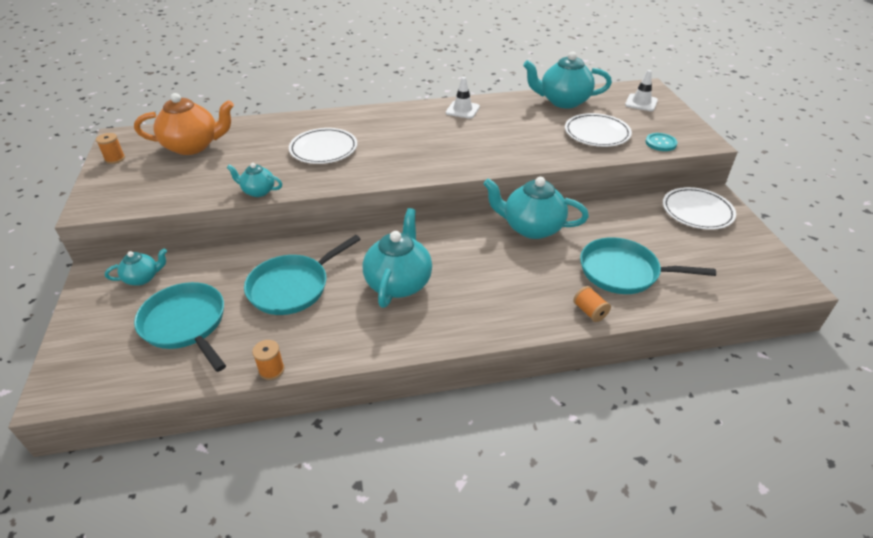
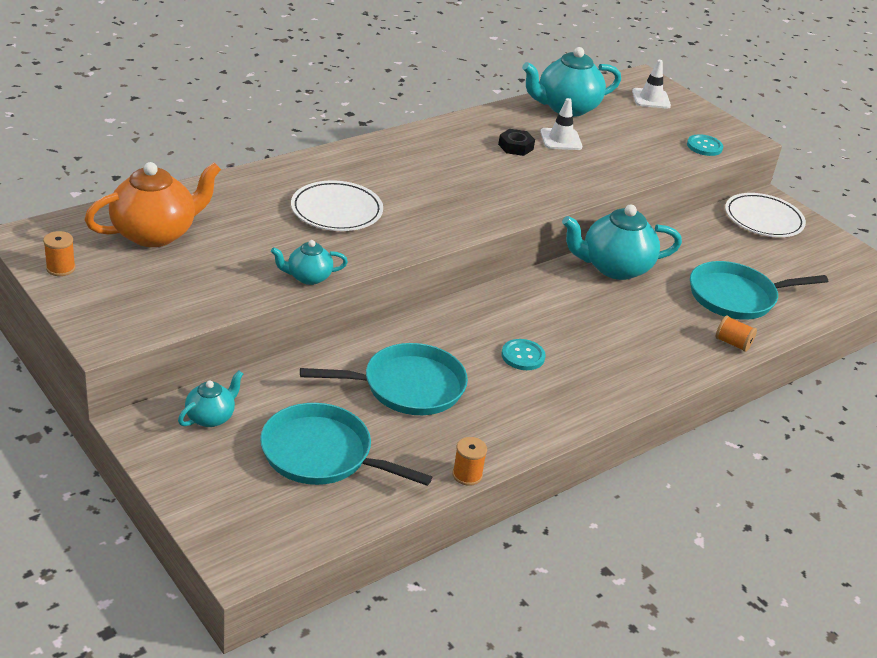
camera: 30 degrees left, 5 degrees down
(292, 287) = (408, 386): turquoise pan -> turquoise pan turned 120 degrees counterclockwise
(399, 283) = (523, 356): turquoise teapot -> turquoise button
(462, 110) = (459, 134): white traffic cone -> white traffic cone (561, 139)
(498, 123) = (515, 147): none -> black nut
(597, 133) = (632, 144): white plate -> none

